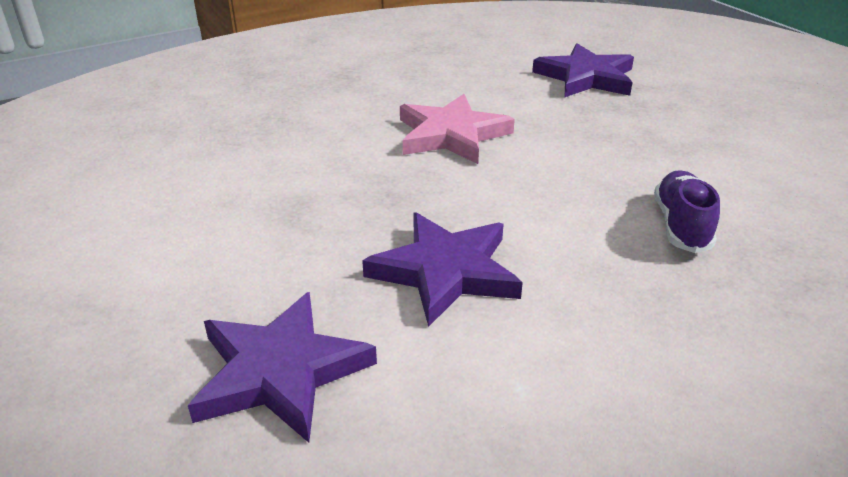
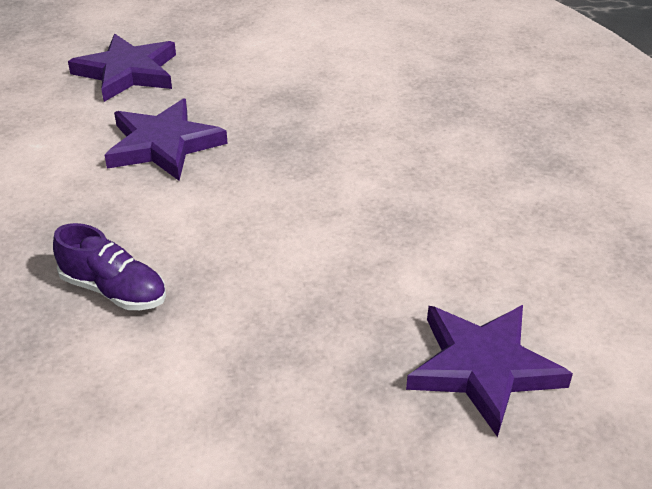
camera: 110 degrees right, 5 degrees up
(451, 135) = (371, 201): pink star -> none

